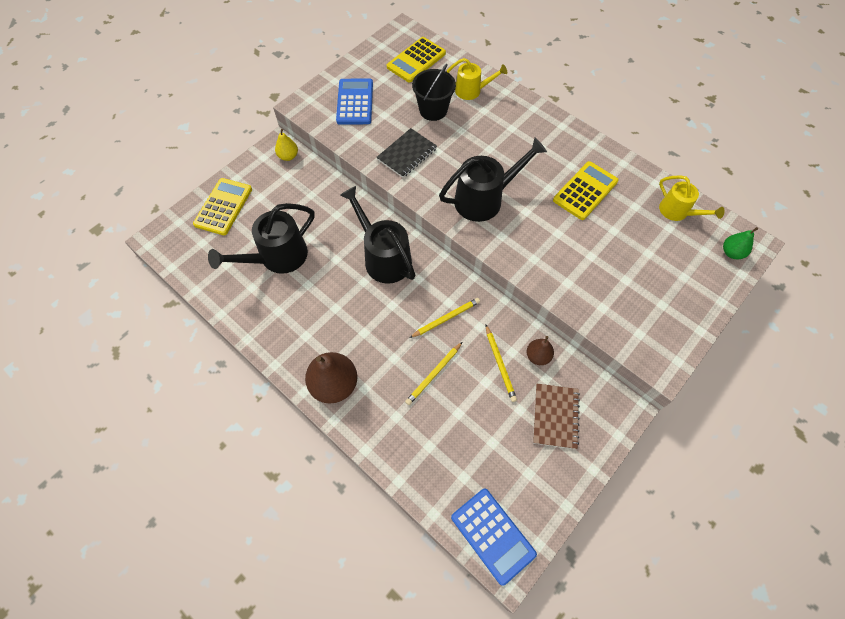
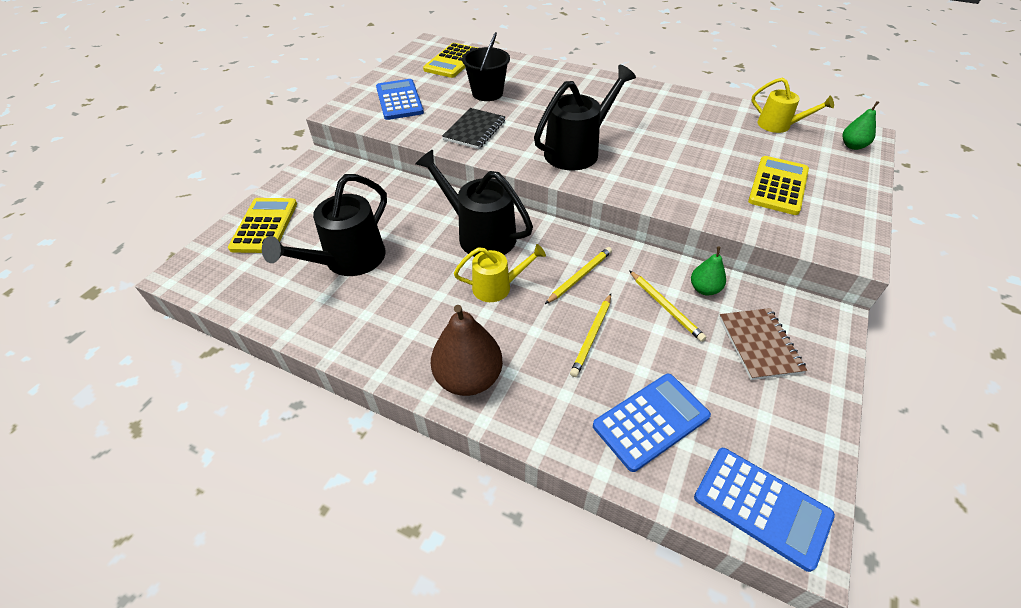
camera: 15 degrees left, 15 degrees down
(288, 156) = (333, 167): yellow pear -> none
(447, 453) = (650, 421): none -> blue calculator
(472, 91) = (521, 74): yellow watering can -> yellow watering can (497, 287)
(538, 356) = (704, 289): brown pear -> green pear
(585, 191) = (678, 126): yellow calculator -> yellow calculator (778, 186)

